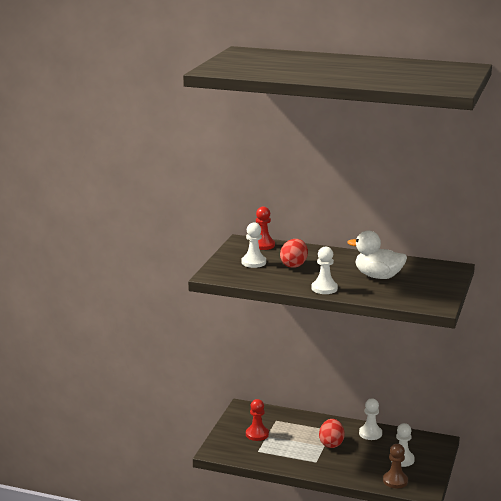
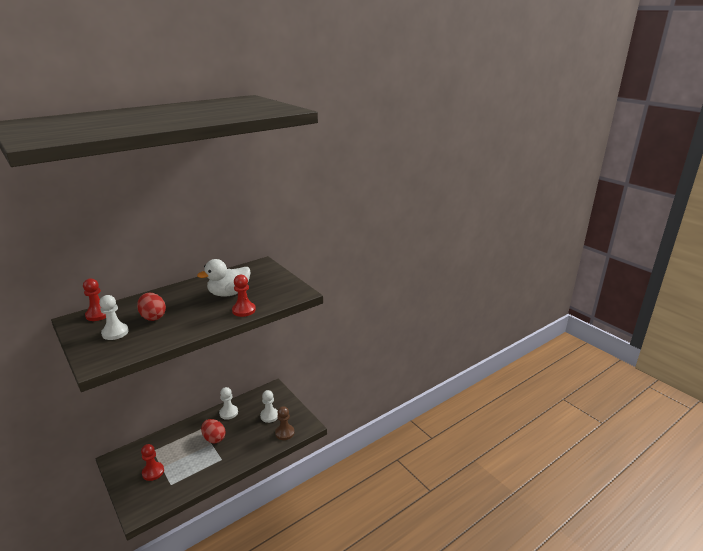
camera: 55 degrees left, 5 degrees up
(324, 288) = (209, 322): white pawn -> none
(365, 294) = (244, 310): none -> red pawn

